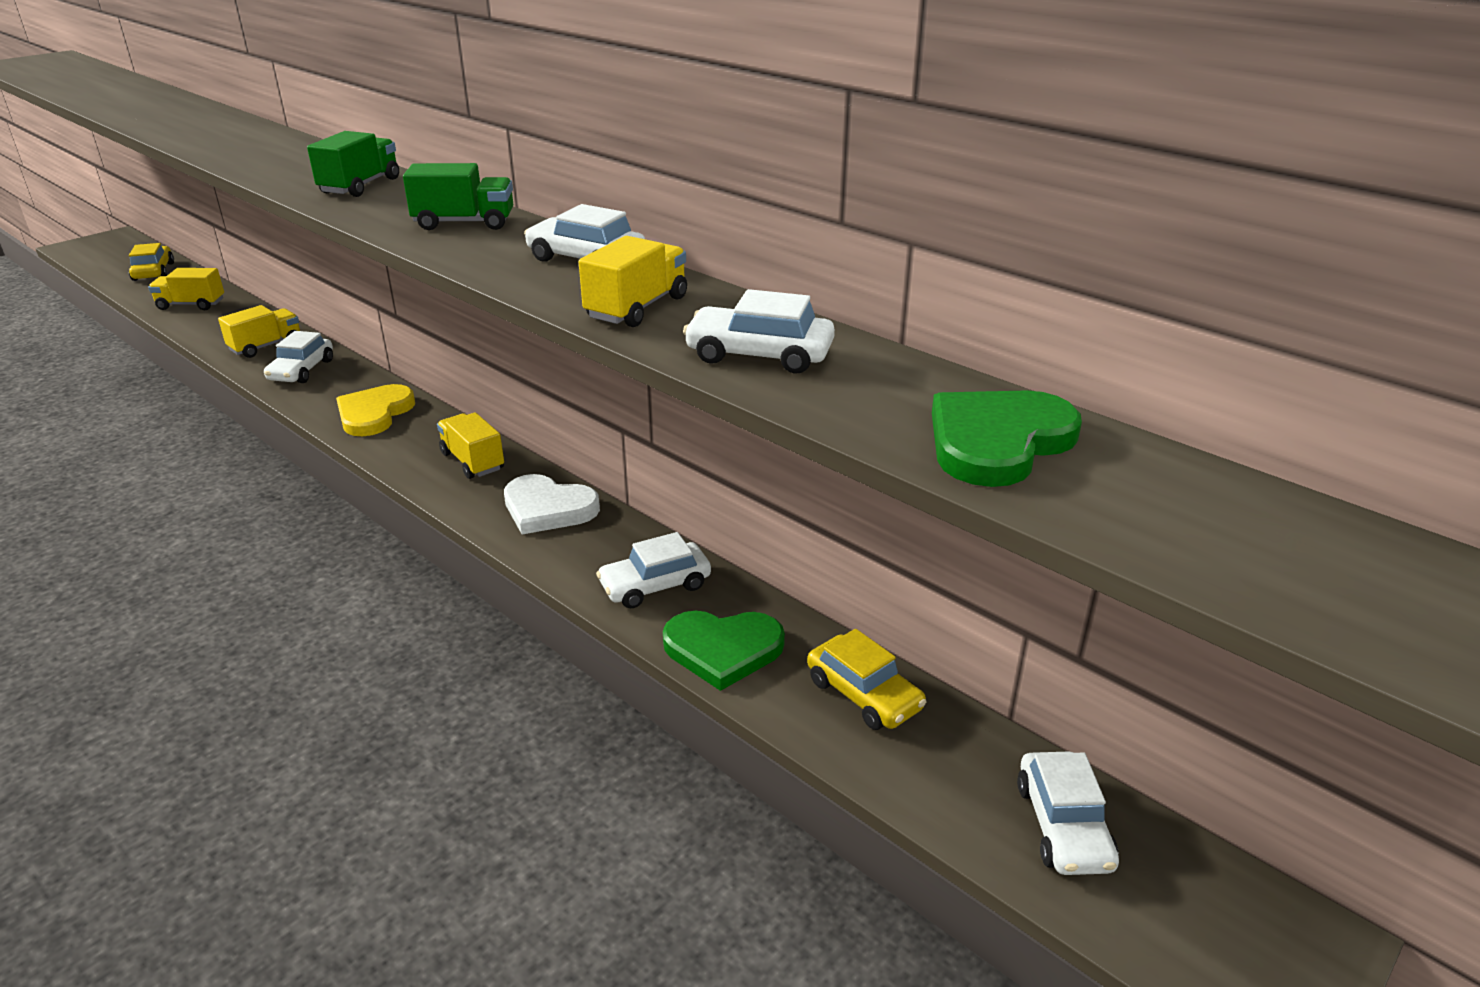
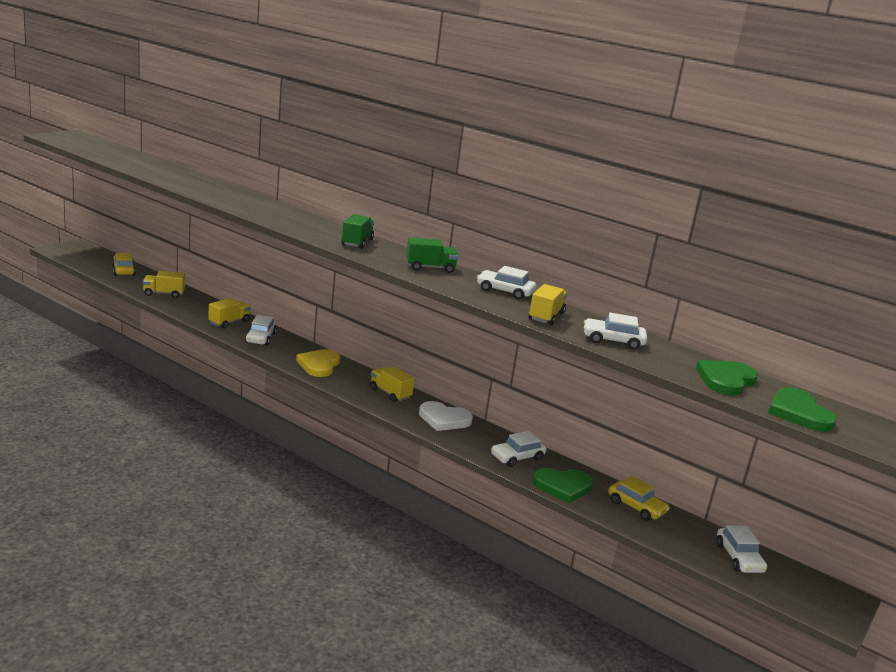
camera: 10 degrees left, 10 degrees down
(1169, 531) = (798, 413): none -> green heart

